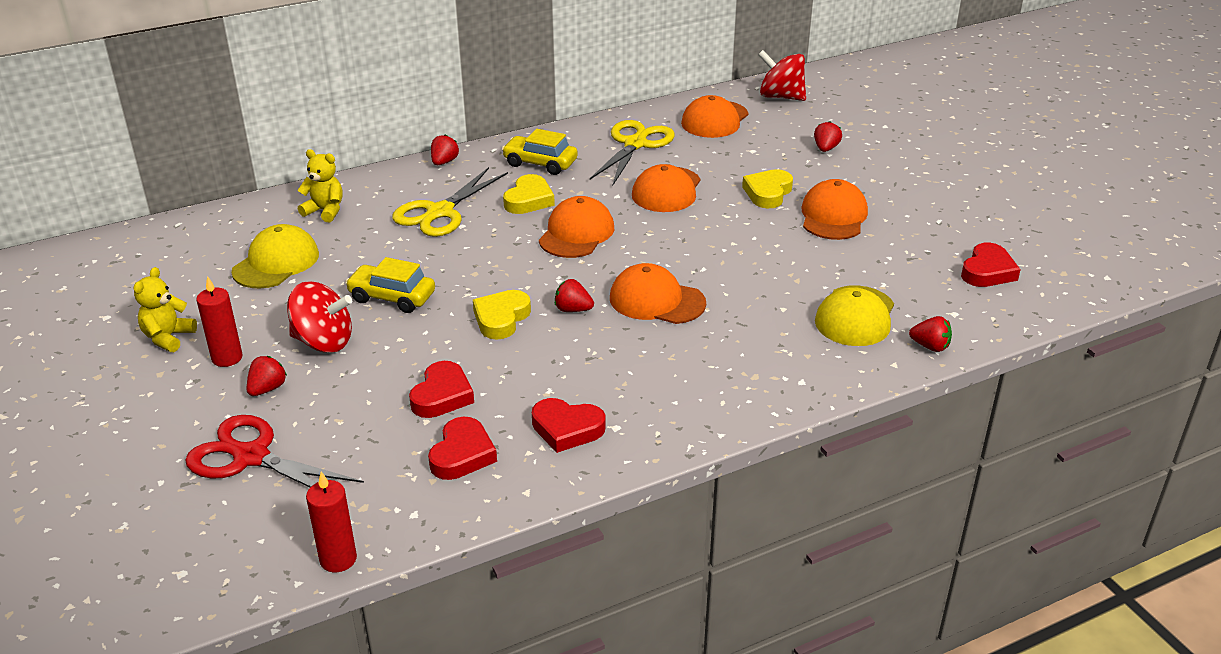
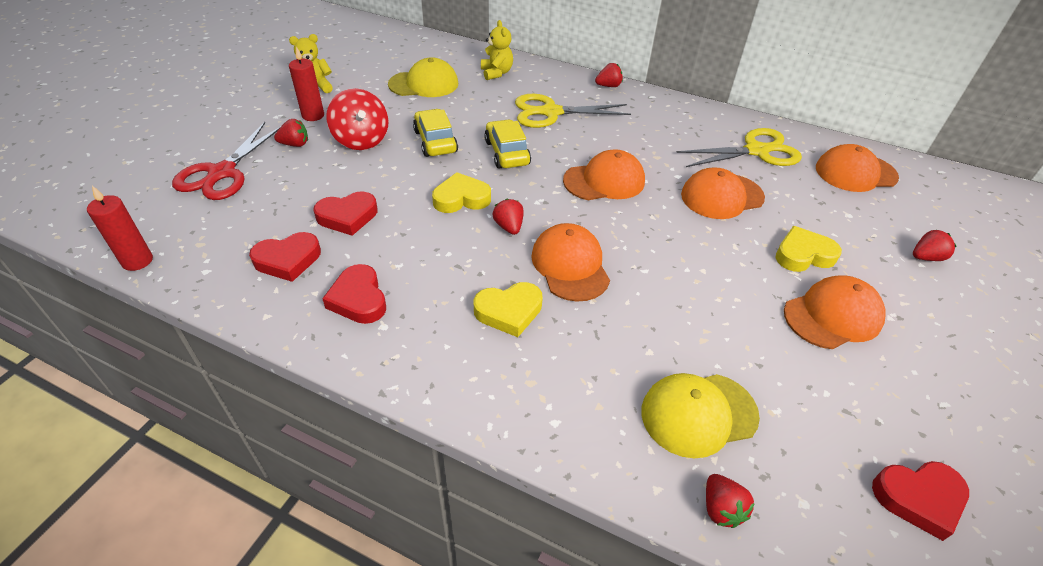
camera: 50 degrees right, 10 degrees up
(251, 457) = (222, 173): red scissors -> red scissors turned 150 degrees counterclockwise
(529, 200) = (615, 140): yellow heart -> yellow heart (509, 311)
(540, 163) = (665, 122): yellow car -> yellow car (507, 153)
(781, 97) = (952, 191): red spinning top -> none

